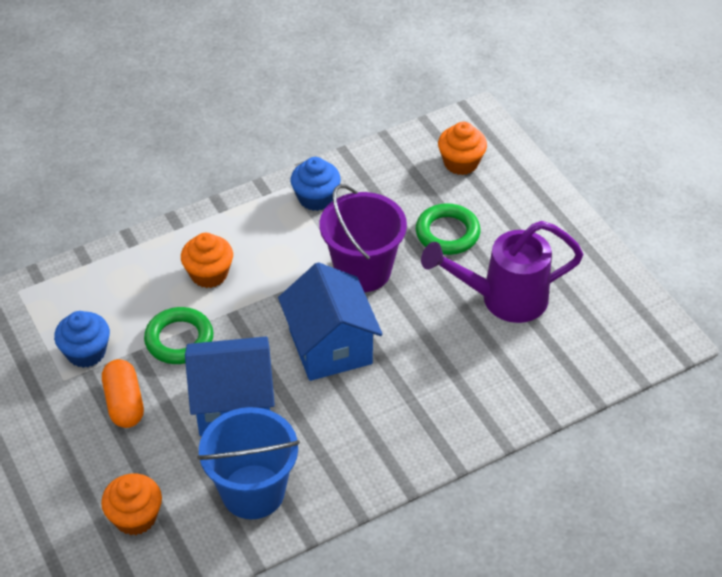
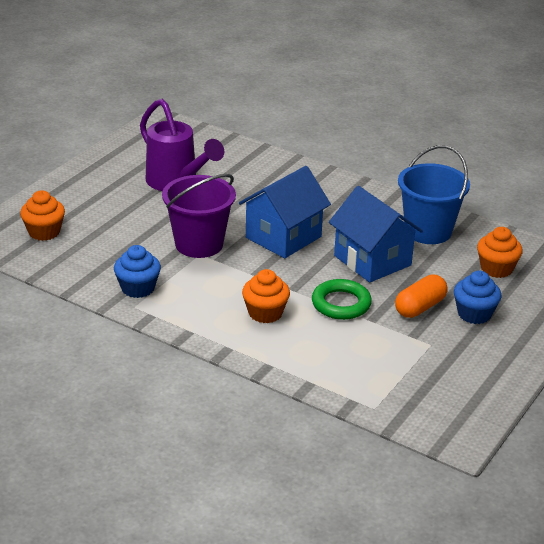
camera: 120 degrees left, 15 degrees down
(86, 352) = (396, 344): blue cupcake -> blue cupcake (474, 314)
(447, 233) = (129, 219): green ring -> none

